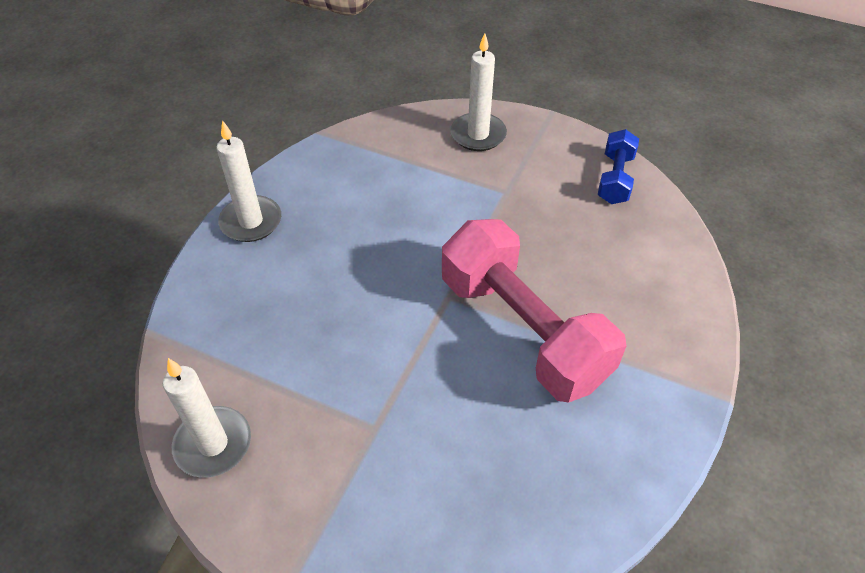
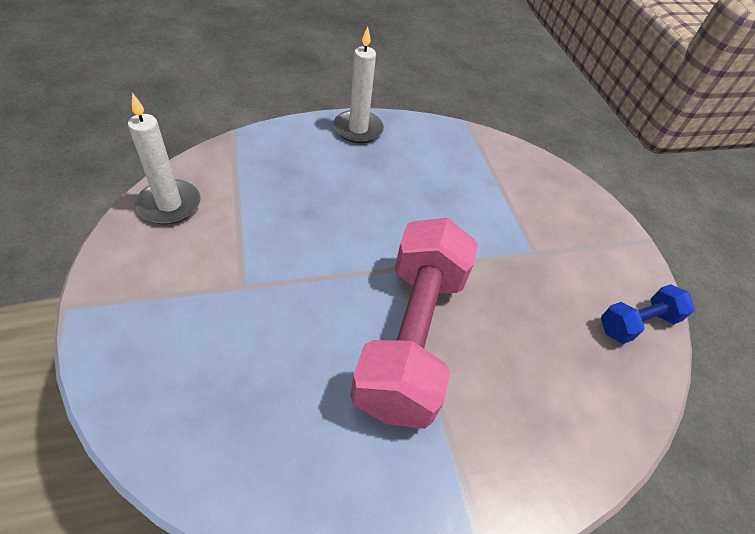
camera: 45 degrees right, 0 degrees up
(478, 135) = (568, 205): white candle -> none

